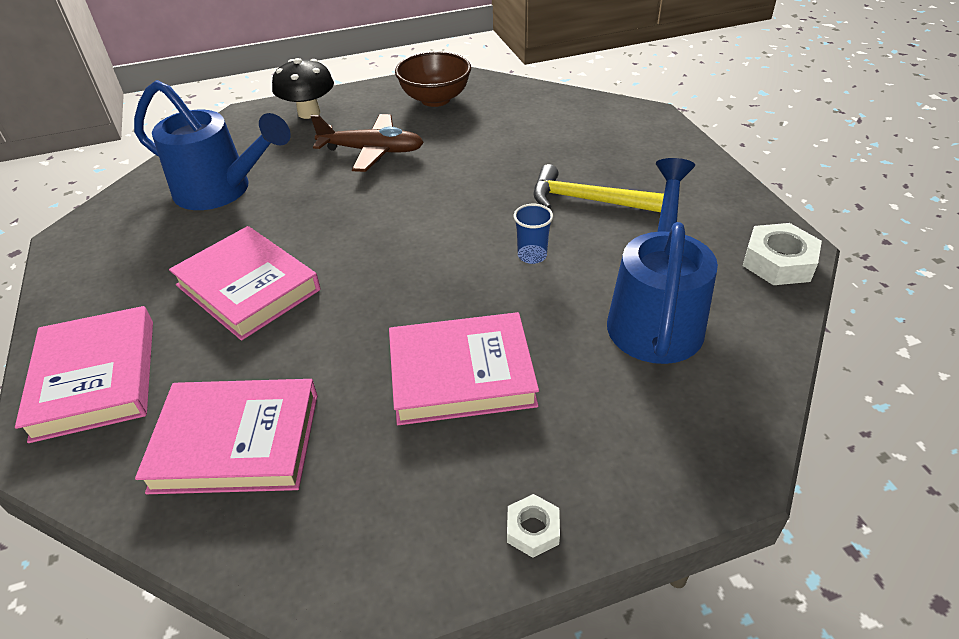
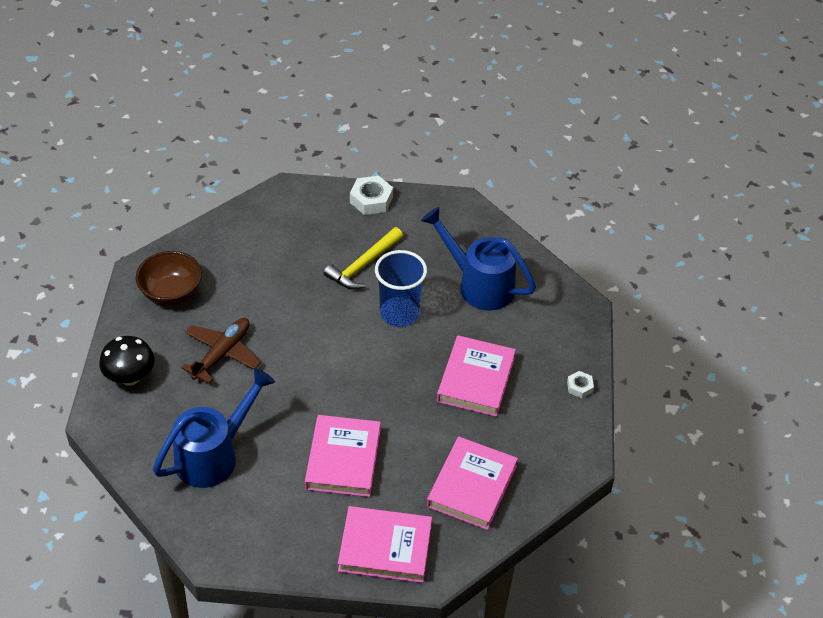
camera: 70 degrees left, 5 degrees up
(248, 287) = (343, 459): pink book -> pink book turned 60 degrees counterclockwise
(532, 255) = (399, 314): blue cup -> blue cup, size x2.05
(778, 262) = (469, 216): white nut -> white nut (371, 200)

